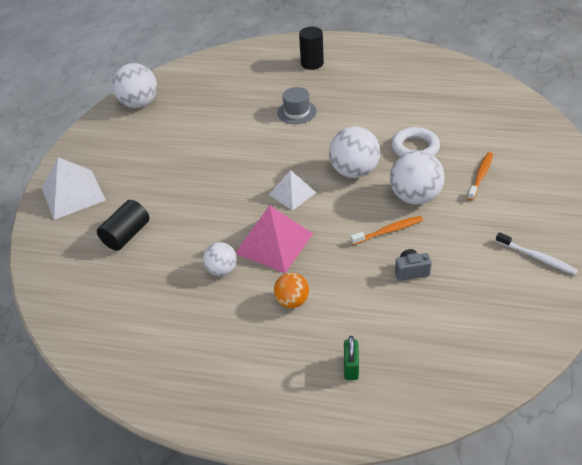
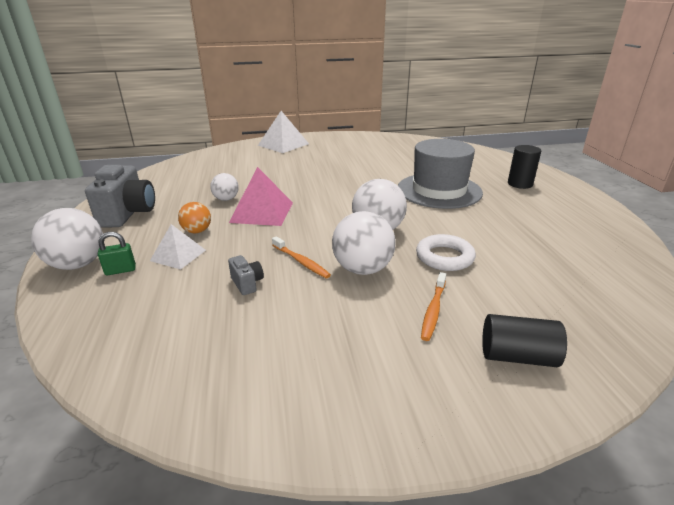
camera: 65 degrees right, 15 degrees down
(127, 235) = (251, 165): black cylinder -> black cylinder (517, 356)
(139, 104) = (389, 141): white ball -> white ball (78, 264)
(210, 367) = (128, 214): none -> grey camera
(292, 193) = (327, 208): white pyramid -> white pyramid (178, 255)
(297, 112) = (439, 190): grey hat -> grey hat, size x2.12
(480, 176) = (433, 310): orange toothbrush -> orange toothbrush turned 105 degrees clockwise
(537, 257) = (301, 380): white toothbrush -> none

